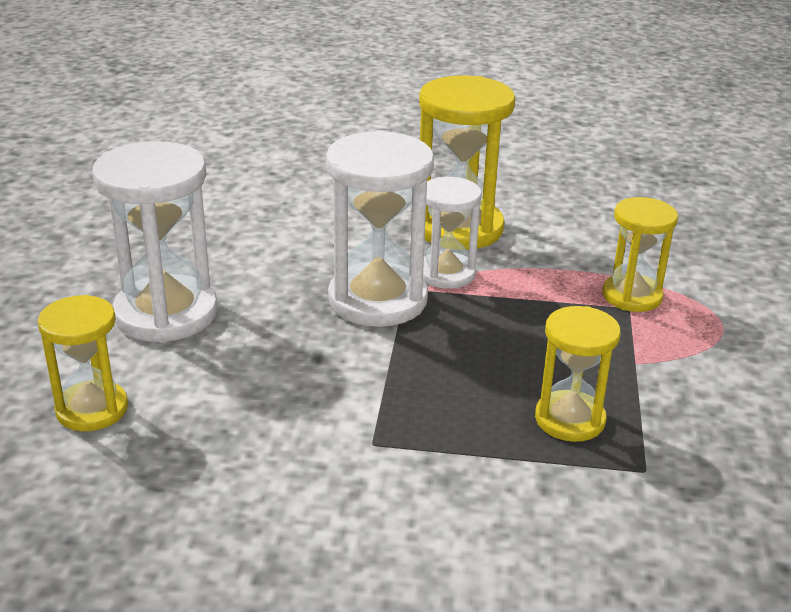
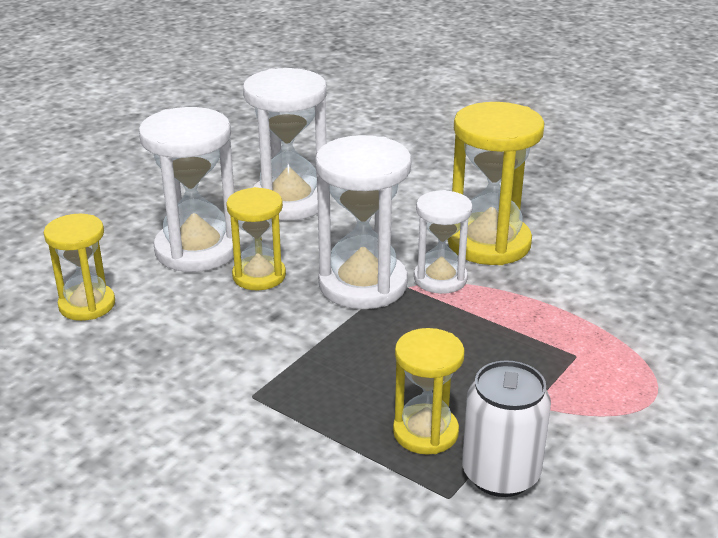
camera: 30 degrees right, 0 degrees up
(221, 238) = (289, 201): none -> white hourglass
(632, 296) = (590, 346): yellow hourglass -> yellow hourglass (259, 276)
(667, 433) = (500, 474): none -> white can

